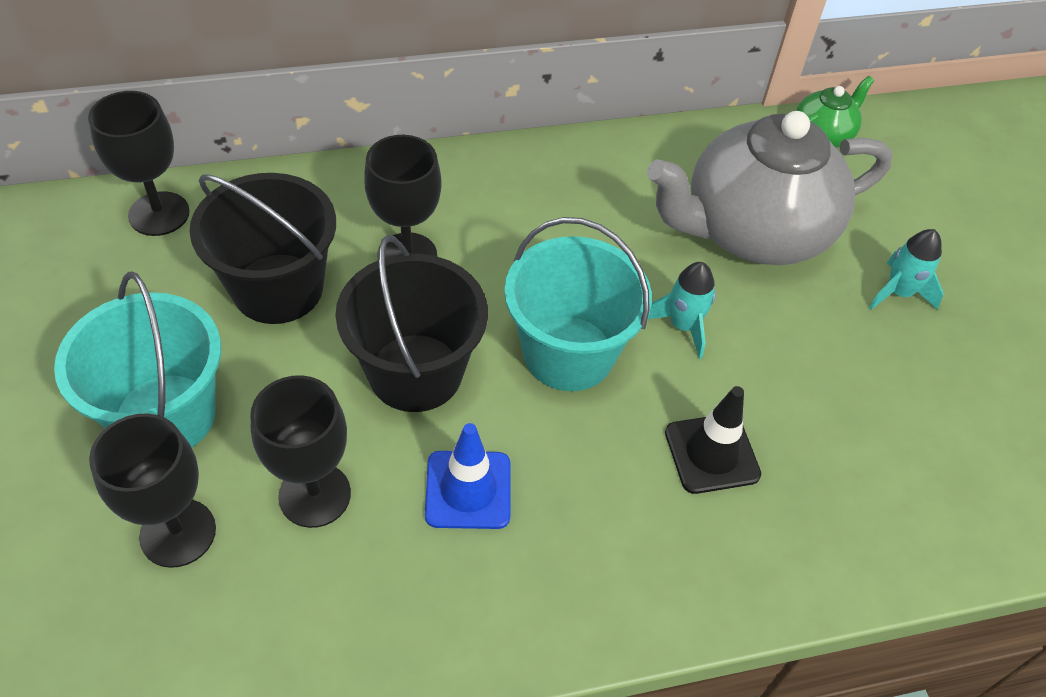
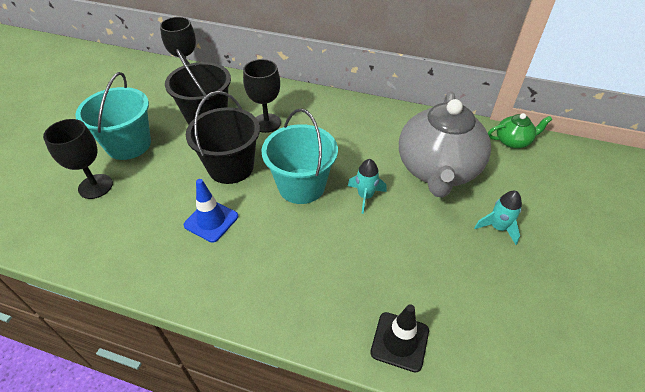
camera: 35 degrees right, 5 degrees down
(315, 495) = (153, 195): black goblet -> none
(712, 453) = (332, 256): black traffic cone -> black traffic cone (399, 341)
(753, 231) = (437, 170): grey teapot -> grey teapot turned 90 degrees counterclockwise

